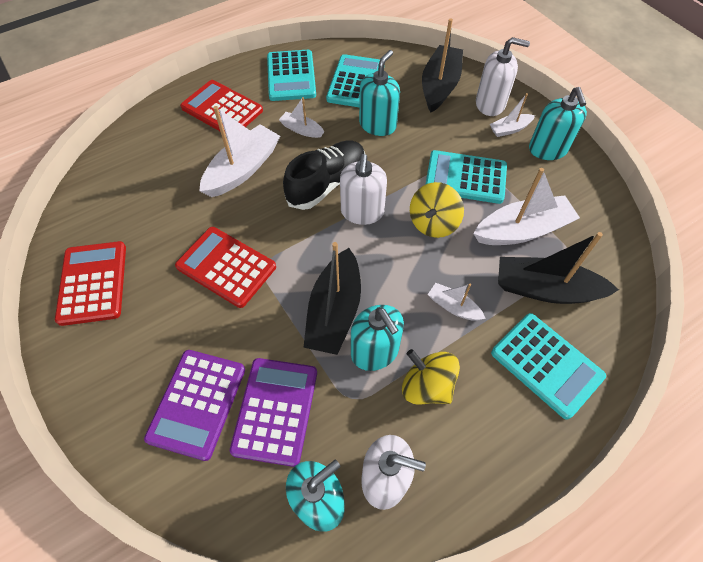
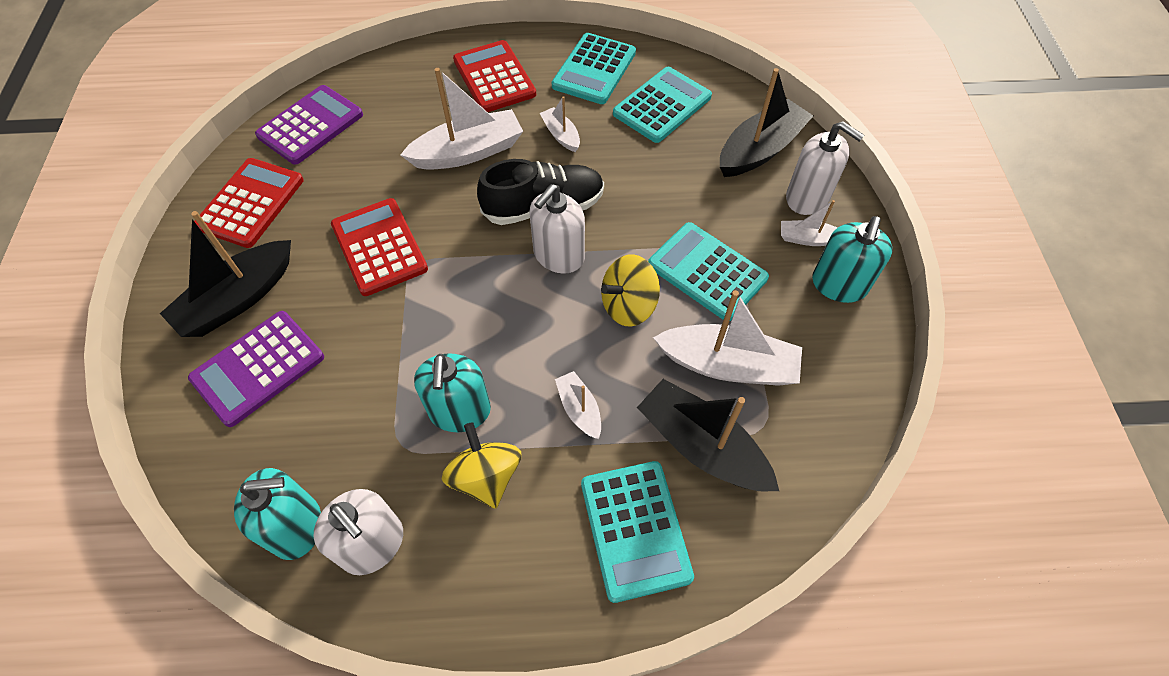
camera: 30 degrees right, 0 degrees up
(275, 410) = (321, 415): purple calculator -> purple calculator (310, 125)
(334, 311) = (450, 347): black boat -> black boat (238, 299)
(377, 125) = (650, 165): turquoise soap dispenser -> none

